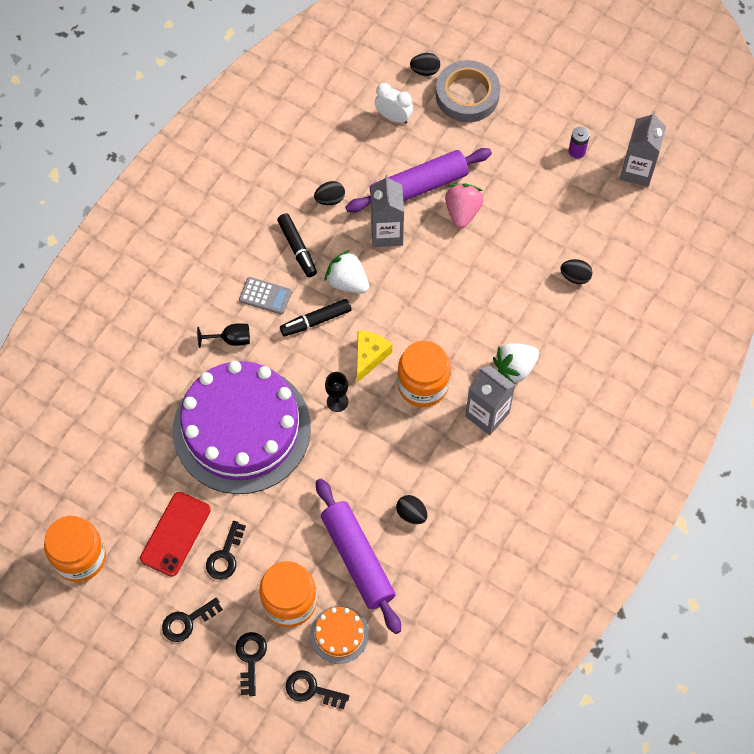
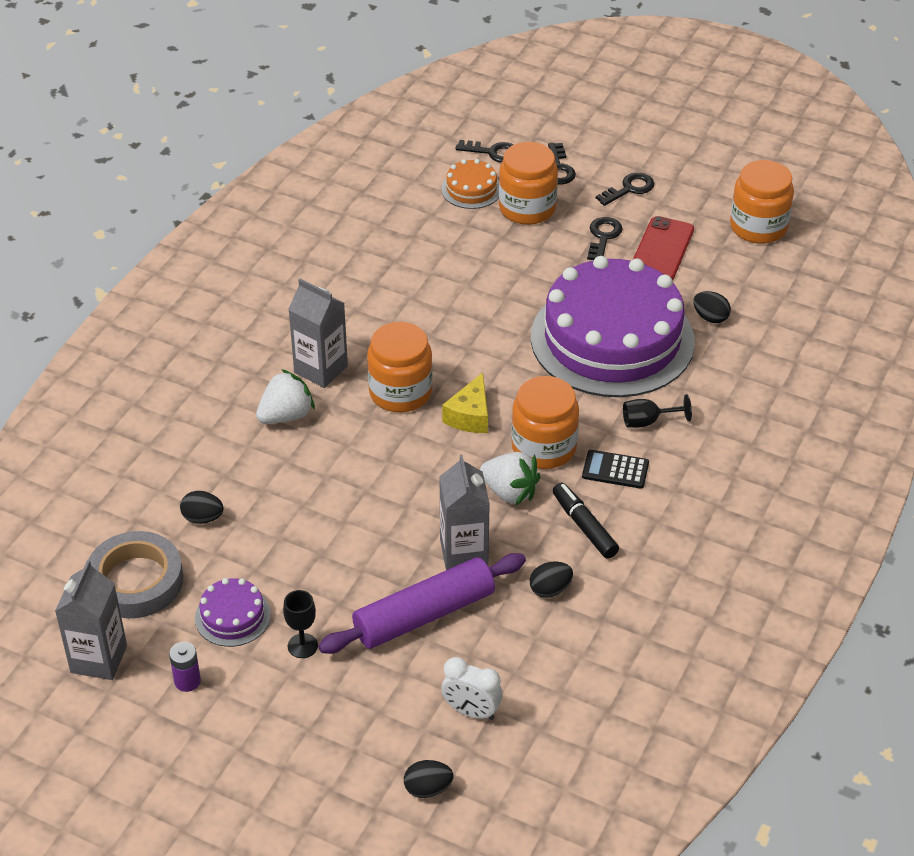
camera: 175 degrees right, 20 degrees down
(265, 296) = (615, 470): grey calculator -> black calculator
(316, 321) = (543, 447): black marker -> orange jar
(337, 401) = (503, 370): black goblet -> black goblet (302, 646)
(357, 559) = (460, 242): purple rolling pin -> none
(411, 514) = (405, 280): black egg -> black egg (710, 317)
(462, 212) = (359, 586): pink strawberry -> none
(467, 95) = (357, 754): grey tape -> grey tape (136, 581)
(549, 196) = (232, 616): none -> purple cake

